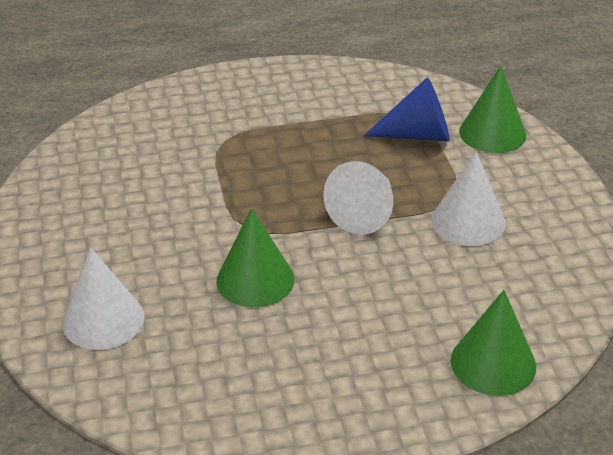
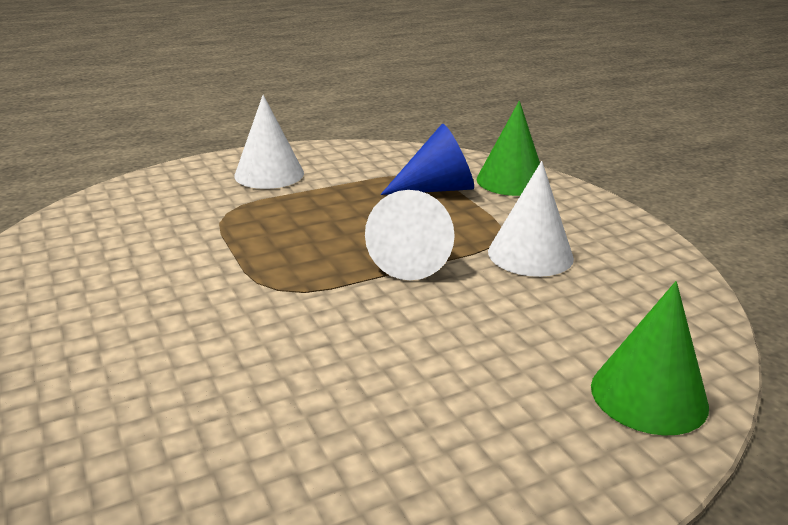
camera: 15 degrees left, 10 degrees down
(103, 320) = (95, 423): white cone -> white cone (269, 174)
(255, 280) = (304, 343): green cone -> none

